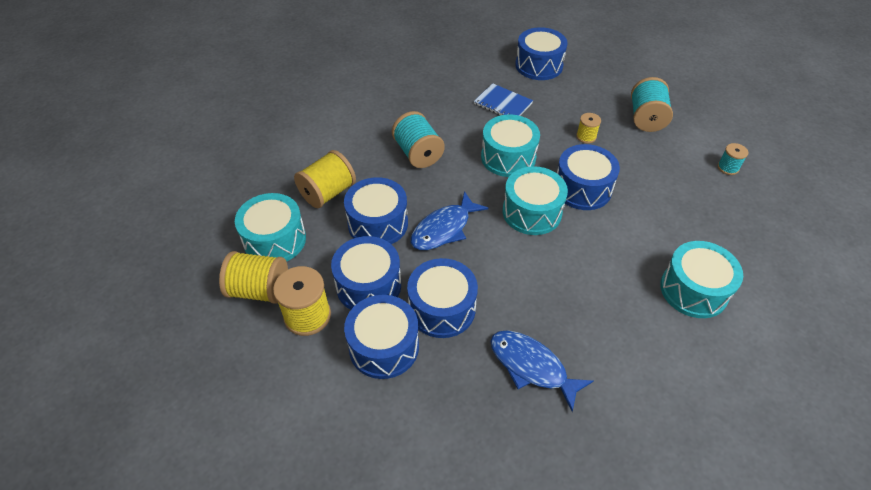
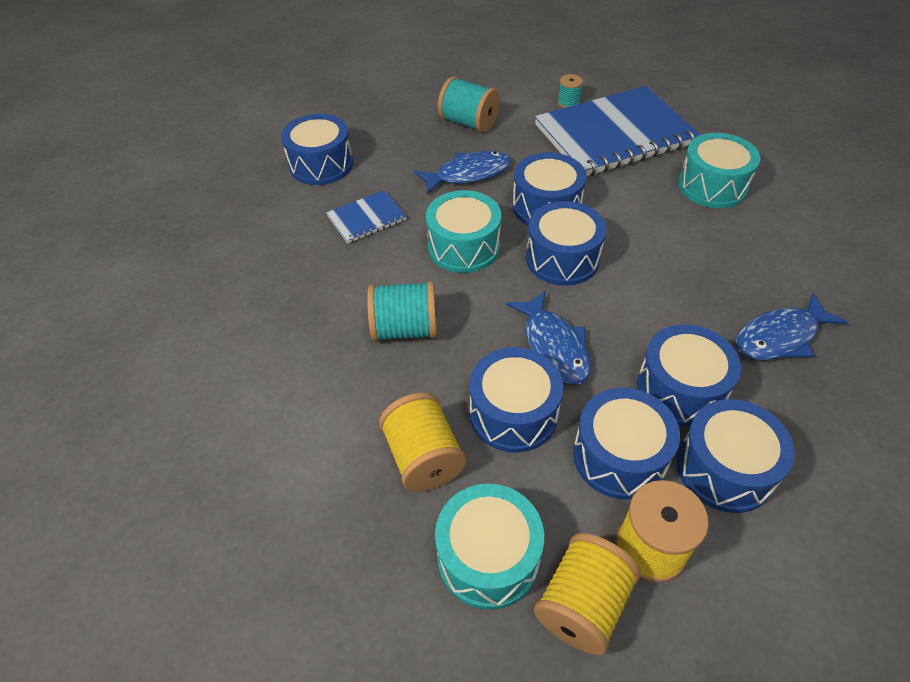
camera: 65 degrees left, 0 degrees up
(532, 212) = (562, 258): turquoise drum -> blue drum
(586, 136) = (468, 174): yellow spool -> blue fish
(709, 208) = (615, 135): none -> blue notebook

